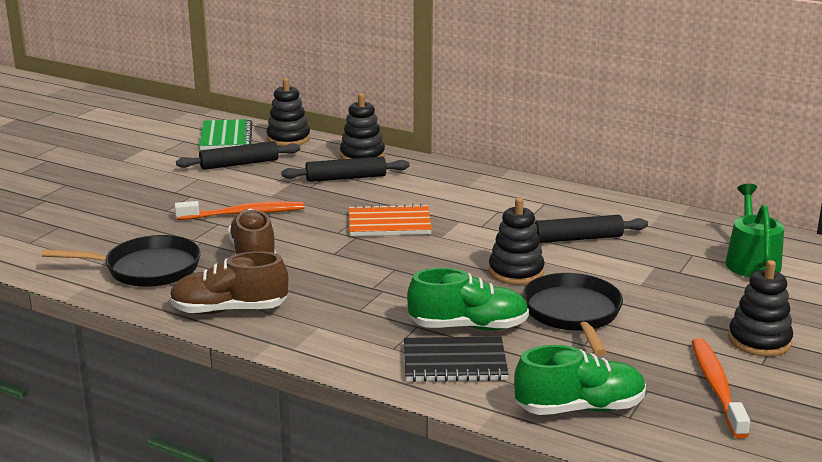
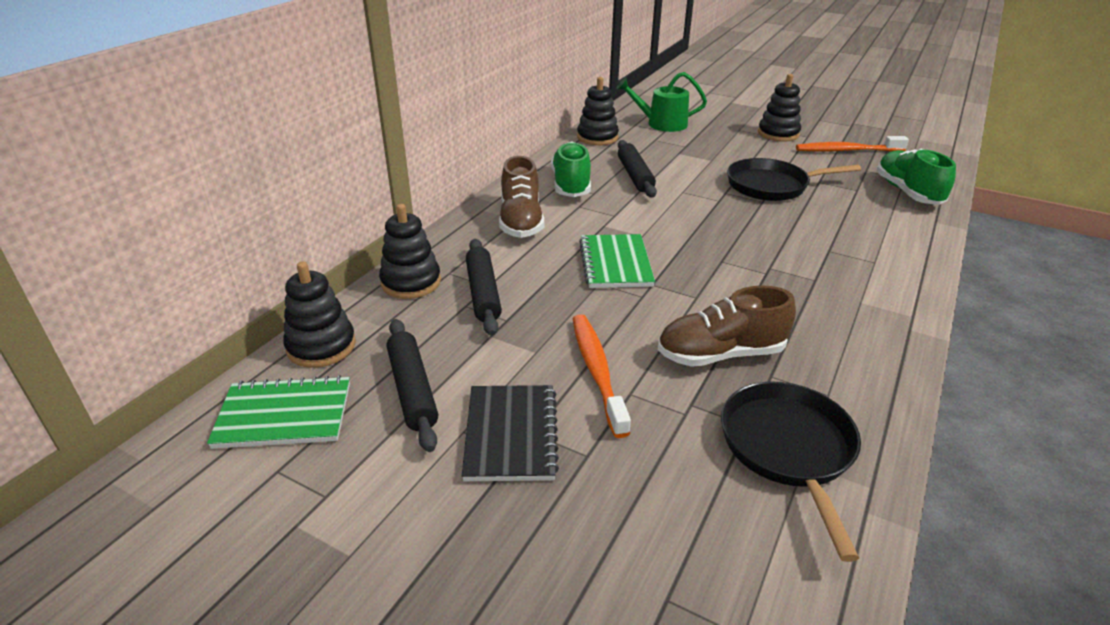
camera: 90 degrees left, 10 degrees up
(229, 310) = (861, 363): brown shoe -> brown shoe (521, 221)
(389, 224) = (615, 263): orange notebook -> green notebook
(454, 362) = (879, 235): black notebook -> black notebook (510, 434)
(468, 327) = (816, 227): green shoe -> green shoe (571, 185)
(516, 272) = (707, 203): black stacking toy -> black stacking toy (597, 137)

